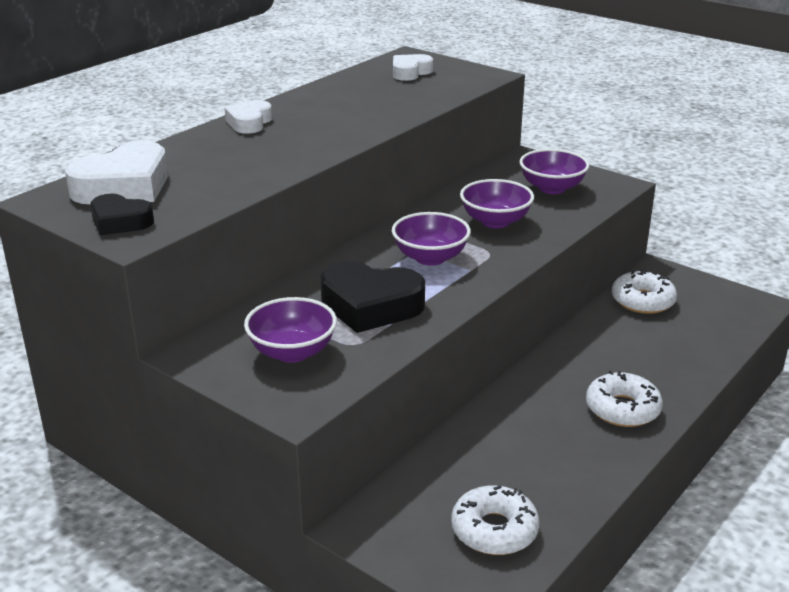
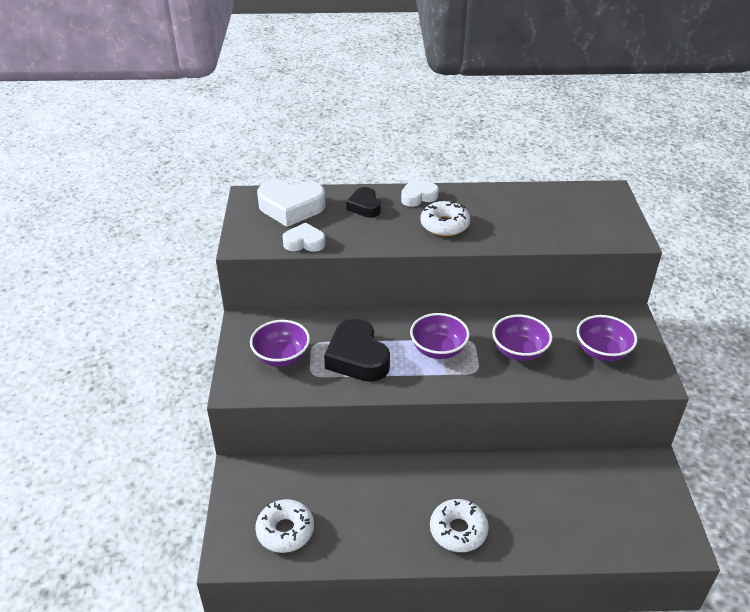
camera: 50 degrees right, 10 degrees up
(120, 222) = (254, 231): black heart -> black heart (364, 206)
(410, 72) = (582, 207): white heart -> white heart (304, 242)
(642, 301) = (600, 476): white donut -> white donut (444, 225)

